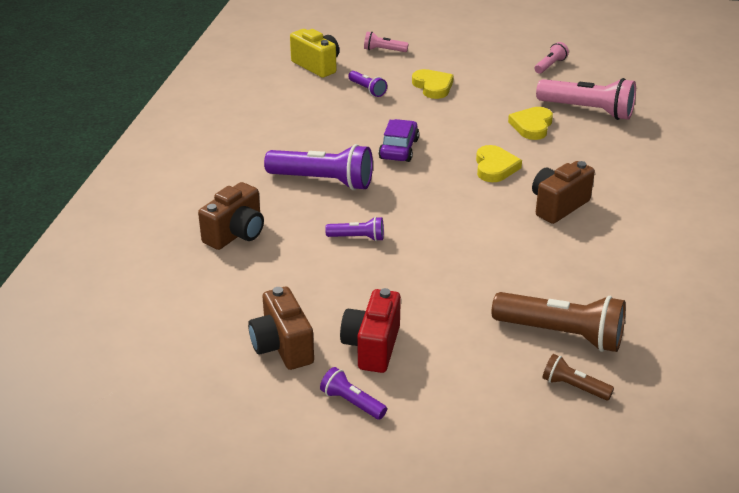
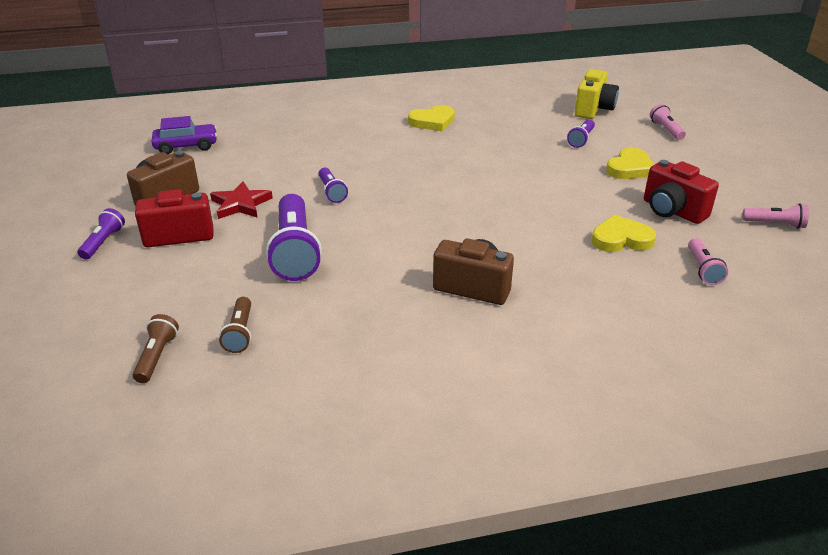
camera: 65 degrees right, 0 degrees up
(236, 234) = (301, 143): brown camera -> none
(323, 181) = (406, 157): purple flashlight -> purple flashlight (295, 251)
(339, 297) = (241, 204): none -> red star
(399, 149) = (493, 178): purple car -> purple car (186, 146)
(495, 167) = (512, 234): yellow heart -> yellow heart (432, 121)
(508, 93) = (672, 211): none -> red camera
(562, 334) = (240, 333): brown flashlight -> brown flashlight, size x0.50
(588, 110) = (703, 269): pink flashlight -> pink flashlight, size x0.50

